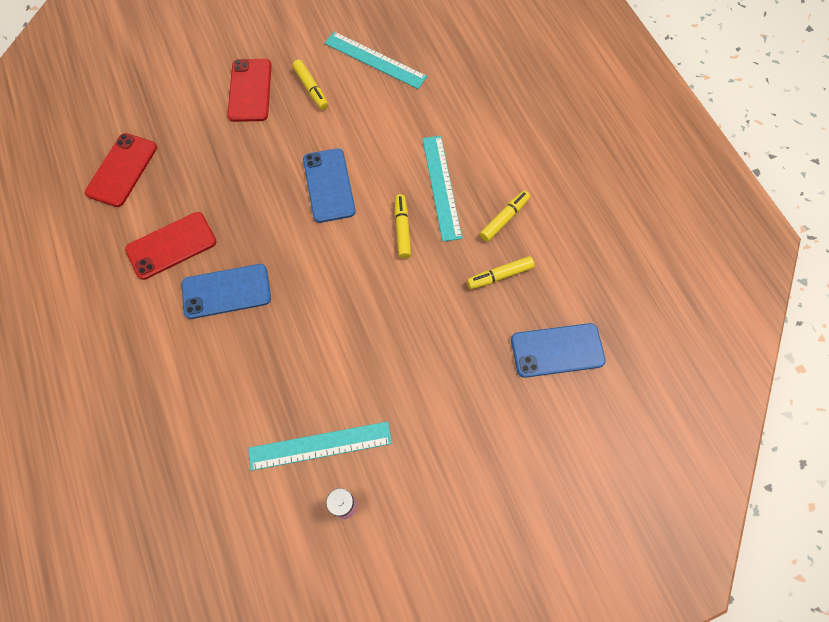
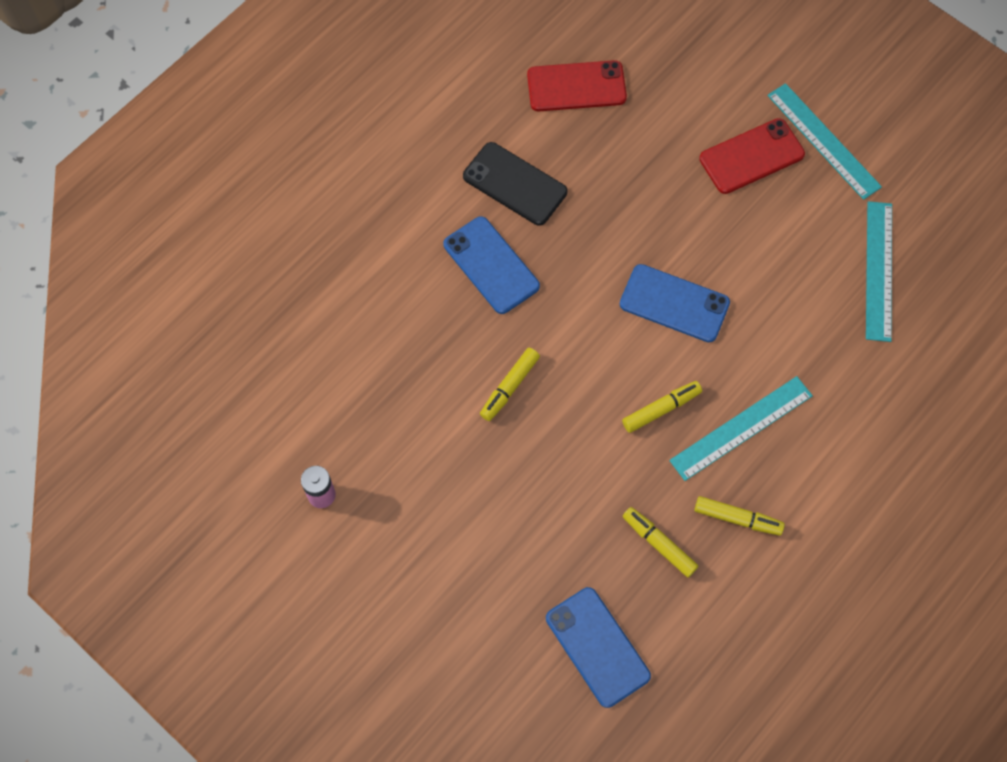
camera: 65 degrees right, 0 degrees up
(171, 245) = (515, 184): red phone -> black phone
(311, 88) = (793, 220): yellow marker -> yellow marker (509, 387)
(320, 445) = (371, 441): turquoise ruler -> turquoise ruler (823, 140)
(329, 185) = (674, 303): blue phone -> blue phone turned 60 degrees clockwise

